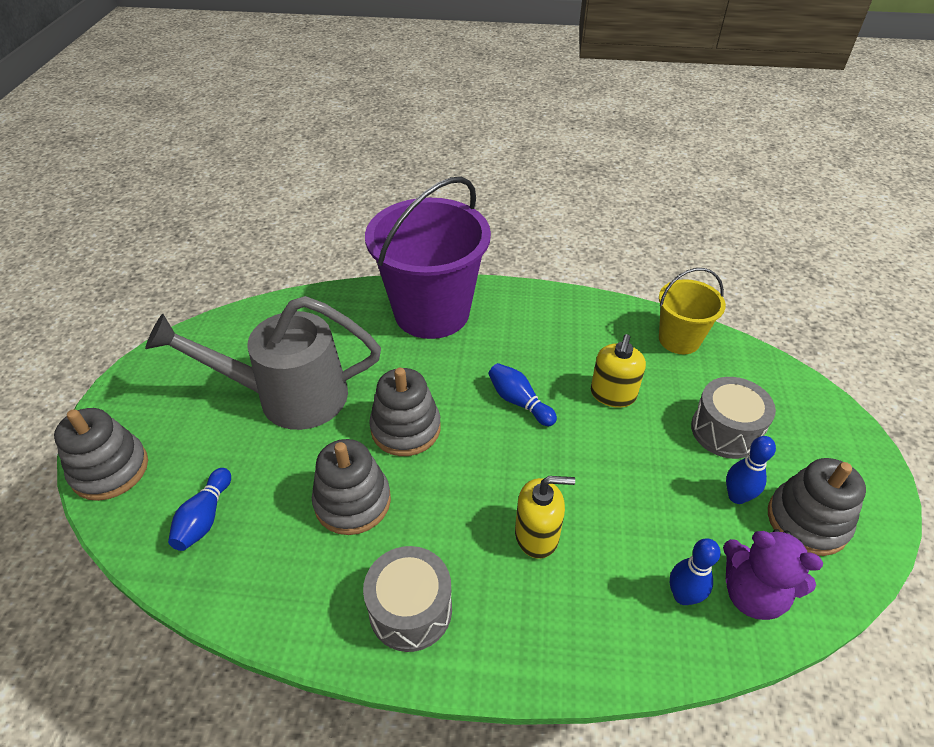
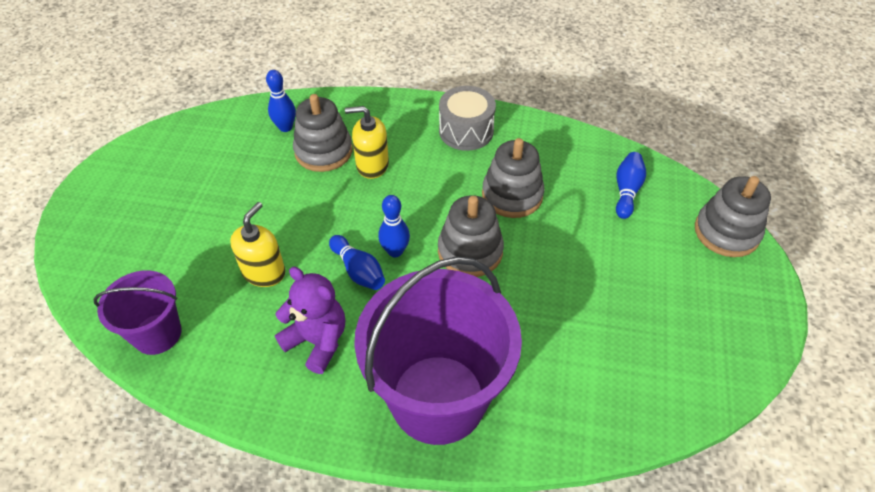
camera: 175 degrees left, 5 degrees up
(289, 396) = (589, 292): grey watering can -> none
(679, 339) = (157, 334): yellow bucket -> purple bucket
(725, 431) = (180, 230): grey drum -> none
(737, 496) = (208, 180): blue bowling pin -> blue bowling pin (395, 251)
(752, 593) = (240, 126): purple teddy bear -> purple teddy bear (317, 341)
(807, 521) = (168, 161): grey stacking toy -> grey stacking toy (323, 151)

